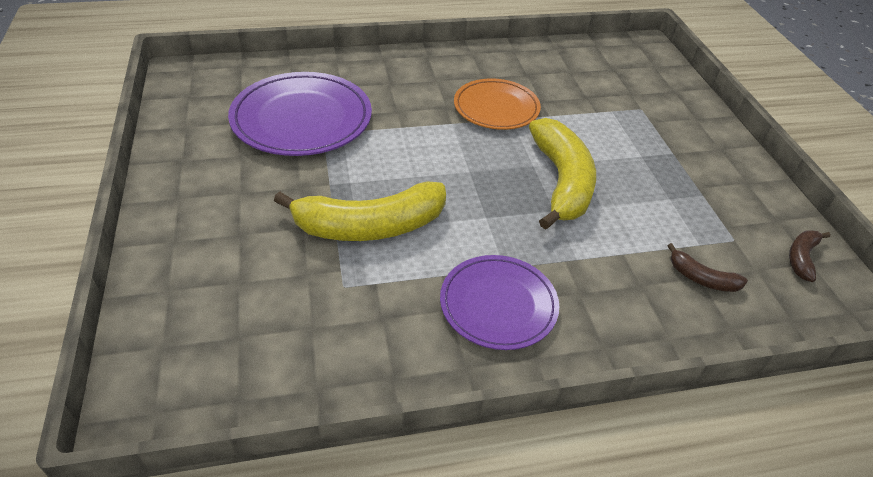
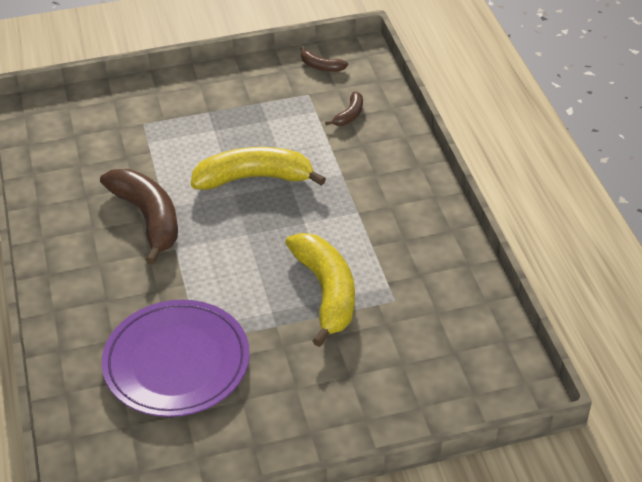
camera: 90 degrees left, 0 degrees up
(496, 108) = (148, 218): orange plate -> brown banana
(498, 305) = (394, 215): purple plate -> none

